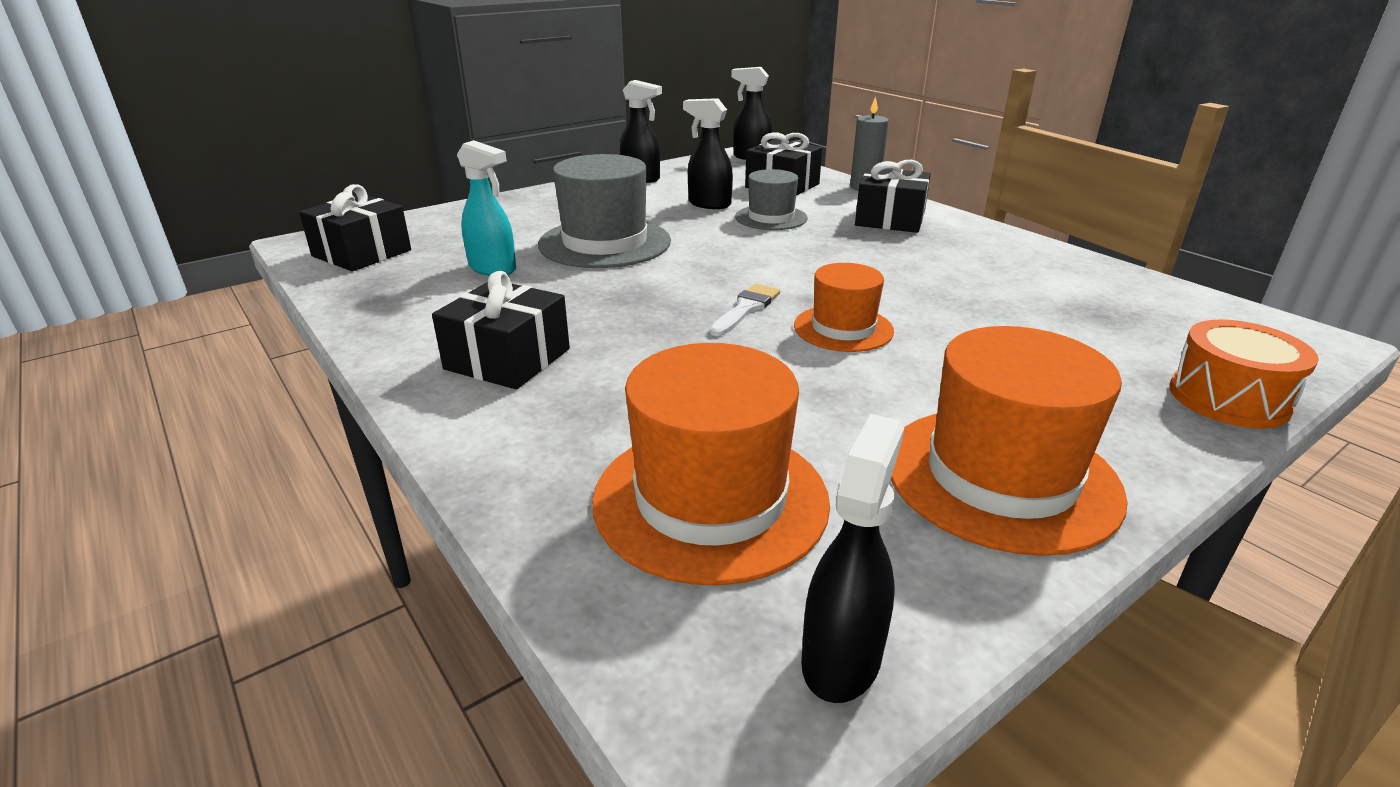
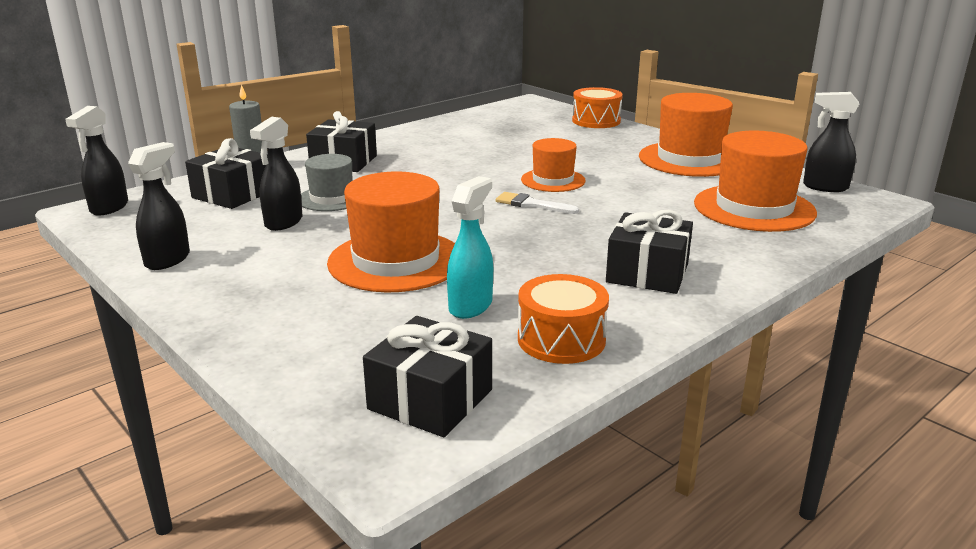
camera: 95 degrees left, 5 degrees down
(401, 301) = (561, 339): none -> orange drum
(605, 243) = (396, 261): grey hat -> orange hat

